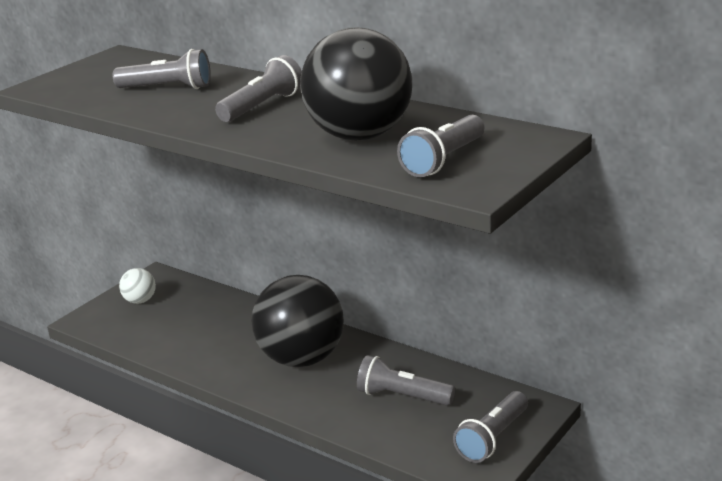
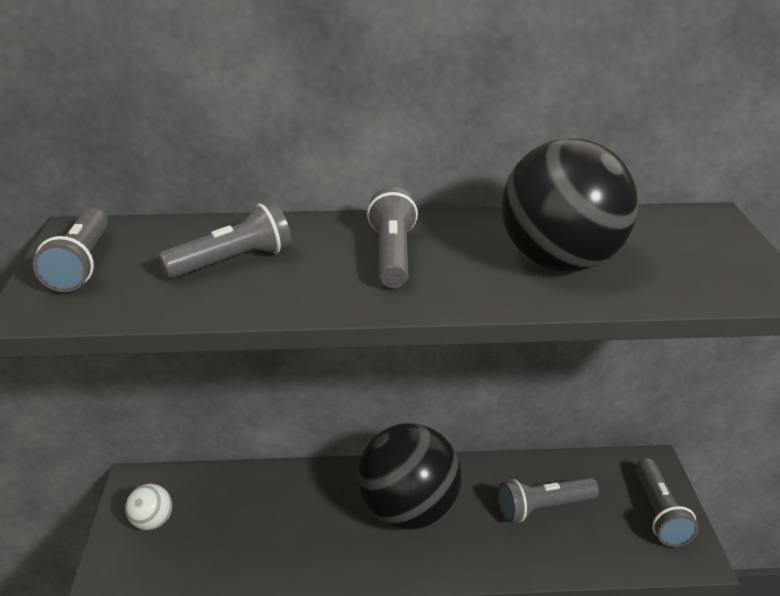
camera: 40 degrees left, 5 degrees up
(443, 160) = (686, 267): grey flashlight -> grey flashlight (81, 264)

